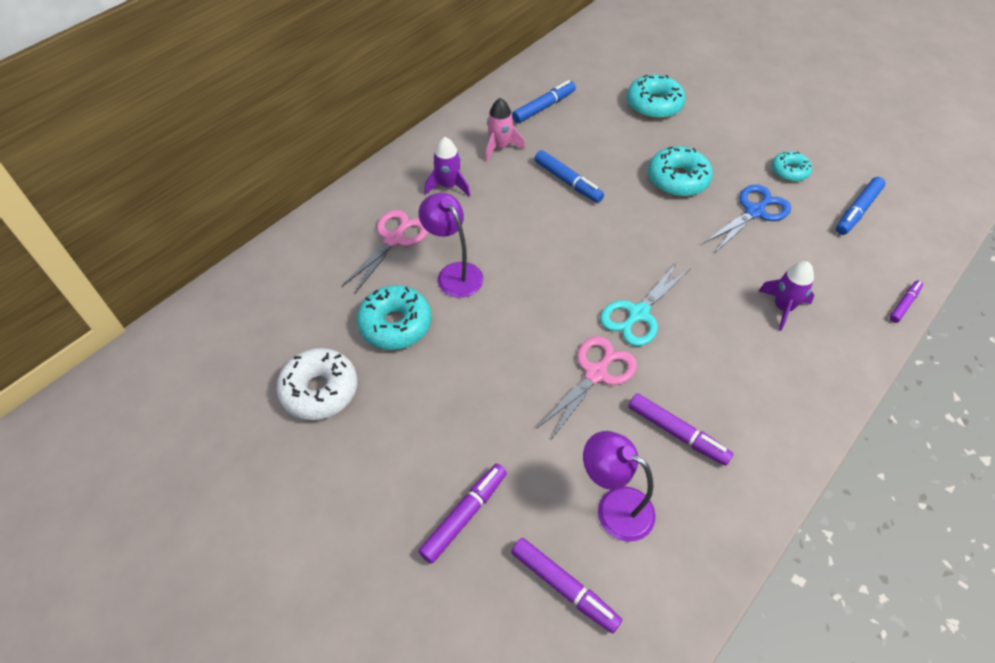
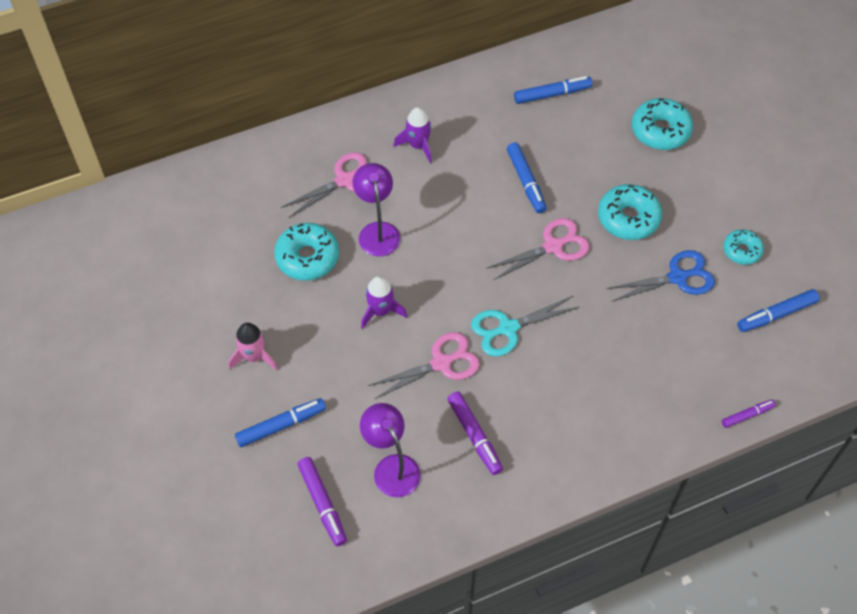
camera: 25 degrees right, 5 degrees up
(320, 390) = (225, 288): white donut -> none
(464, 515) = (281, 425): purple marker -> blue marker
(500, 147) = (486, 123): pink rocket -> pink rocket (254, 357)
(629, 226) = (552, 246): none -> pink scissors
(782, 307) = (636, 374): purple rocket -> purple rocket (381, 311)

